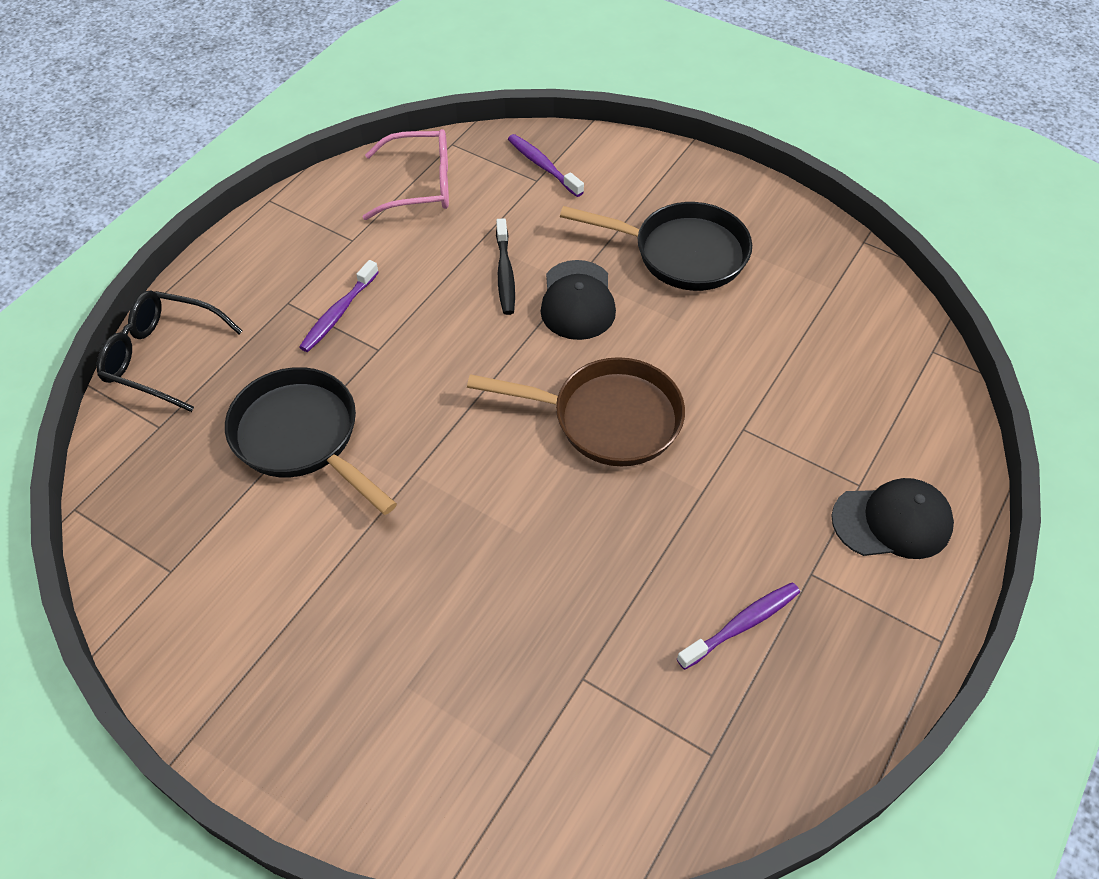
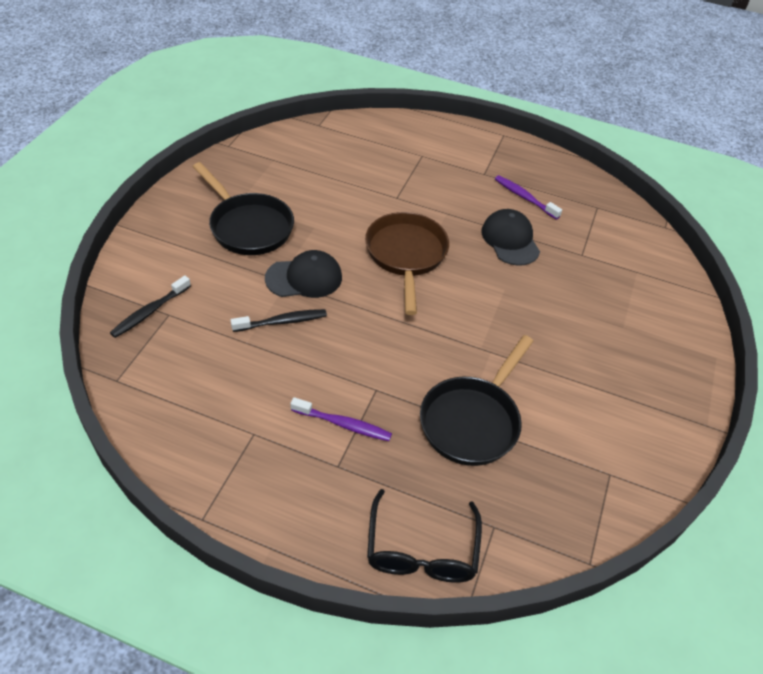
camera: 105 degrees left, 5 degrees down
(420, 185) = (177, 394): pink glasses -> none
(543, 166) = (149, 312): purple toothbrush -> black toothbrush
(682, 253) = (248, 226): black pan -> black pan turned 135 degrees clockwise
(892, 521) = (442, 145): black cap -> black cap (510, 240)

